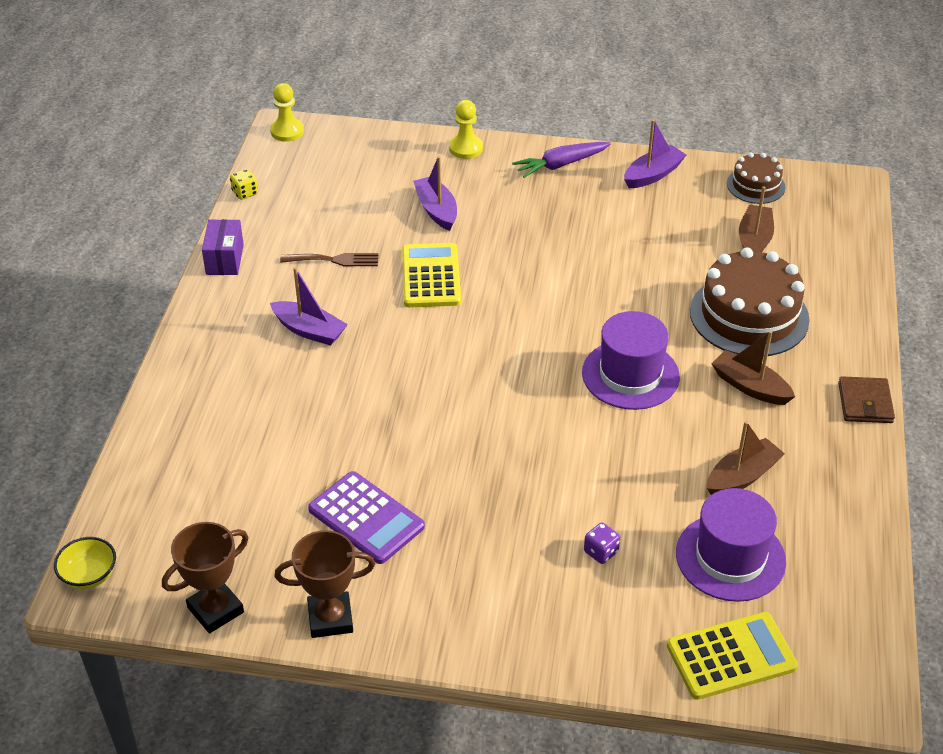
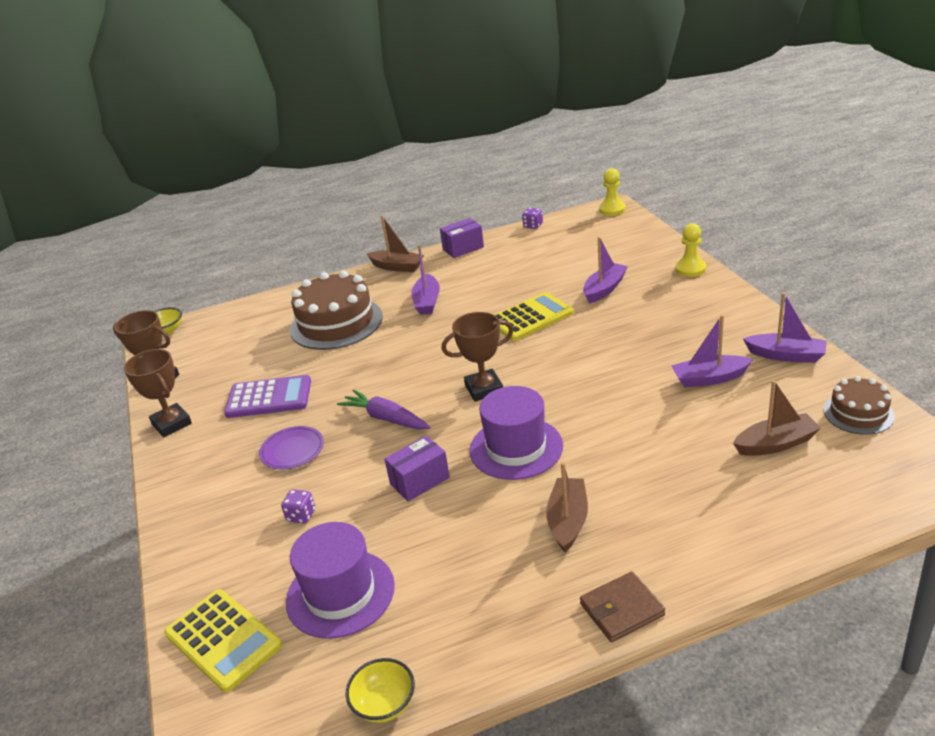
camera: 65 degrees right, 10 degrees down
(245, 193) = (533, 226): yellow dice -> purple dice
(334, 260) = (505, 279): brown fork -> none
(366, 518) = (269, 398): purple calculator -> purple calculator turned 105 degrees counterclockwise
(487, 527) = (292, 450): none -> purple plate
(520, 357) = (484, 389): none -> brown trophy
(560, 165) = (731, 311): purple carrot -> purple carrot (386, 418)
(621, 453) = (419, 481): none -> purple box
(642, 226) = (709, 378): none -> purple boat
(742, 477) = (445, 561): brown boat -> brown boat (397, 267)
(749, 315) = (664, 482): brown cake -> brown cake (336, 323)
(872, 570) = (384, 704): none -> yellow bowl

